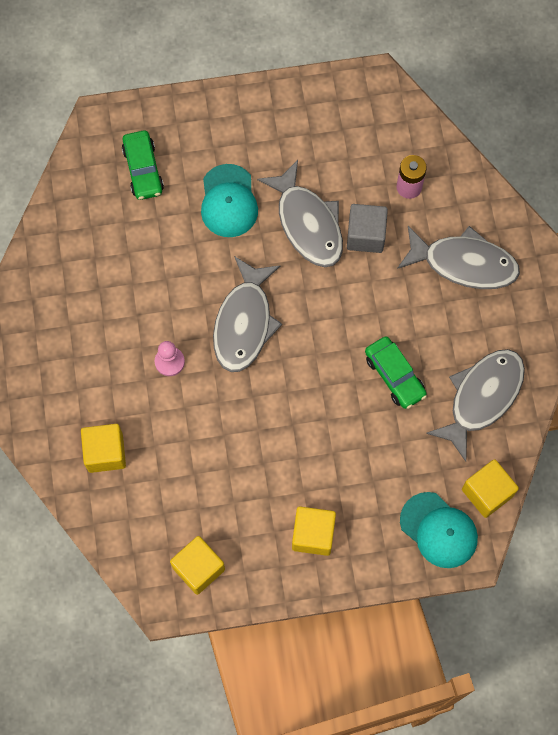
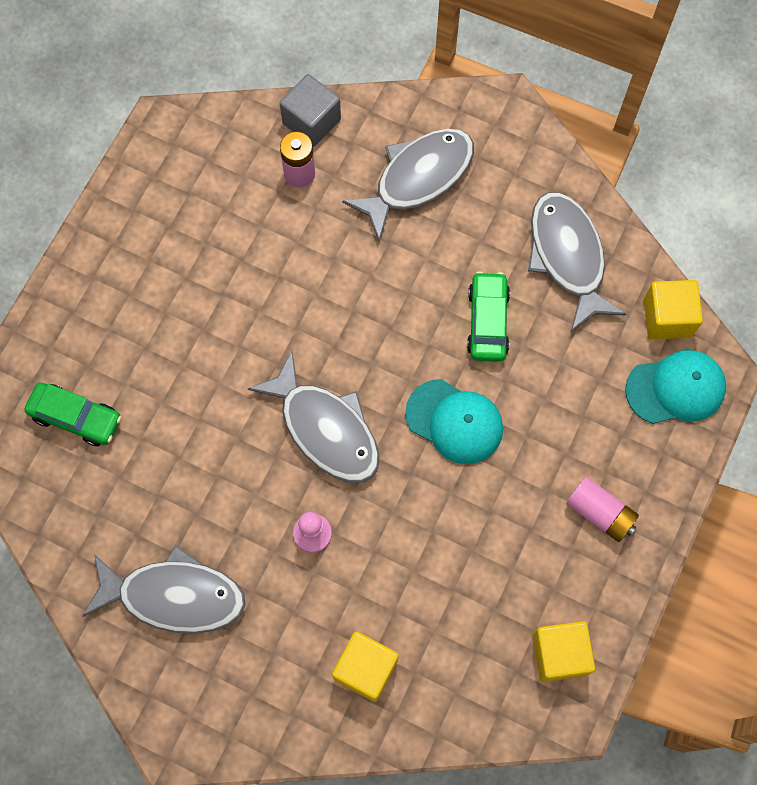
camera: 55 degrees left, 0 degrees up
(228, 201) = (180, 355): turquoise cap -> turquoise cap (454, 421)
(307, 223) = (264, 294): grey fish -> grey fish (174, 596)
(313, 534) = (600, 513): yellow cube -> pink battery
(365, 235) = (319, 248): grey cube -> grey cube (311, 121)
(394, 376) = (488, 321): green car -> green car turned 90 degrees counterclockwise

